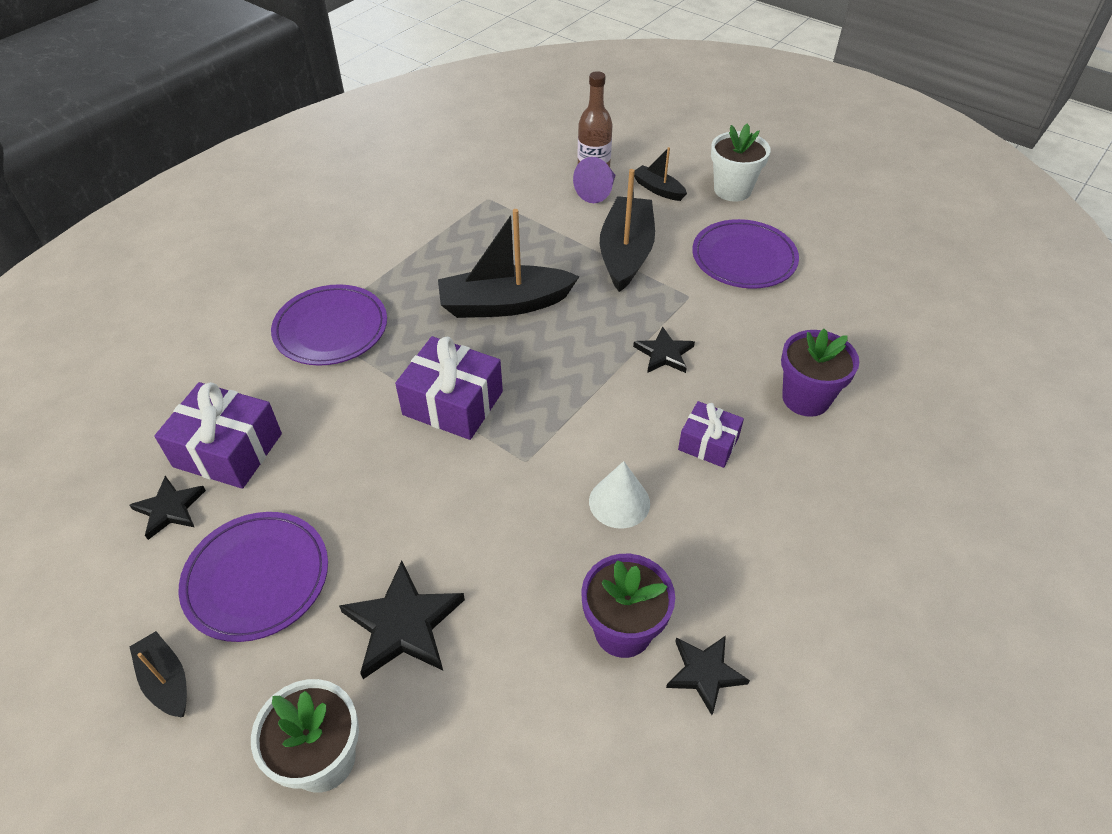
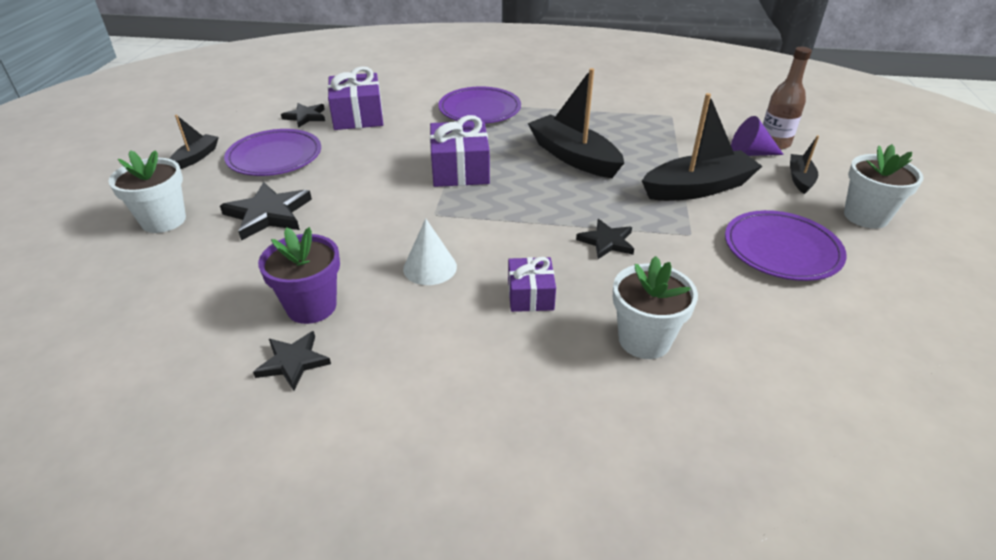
camera: 60 degrees right, 10 degrees down
(806, 398) = (644, 340): purple flower pot -> white flower pot

